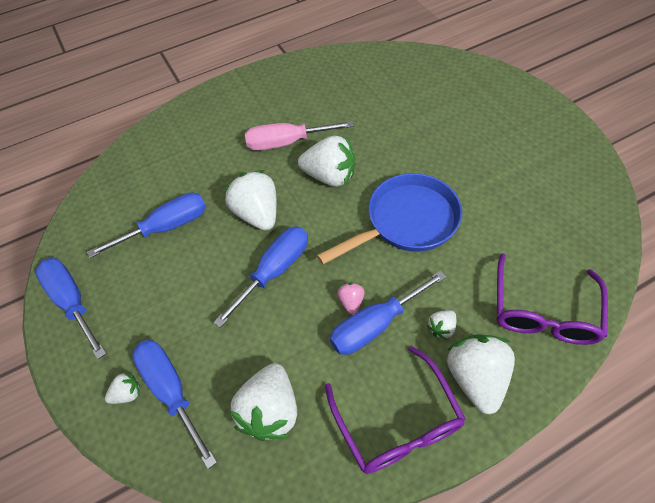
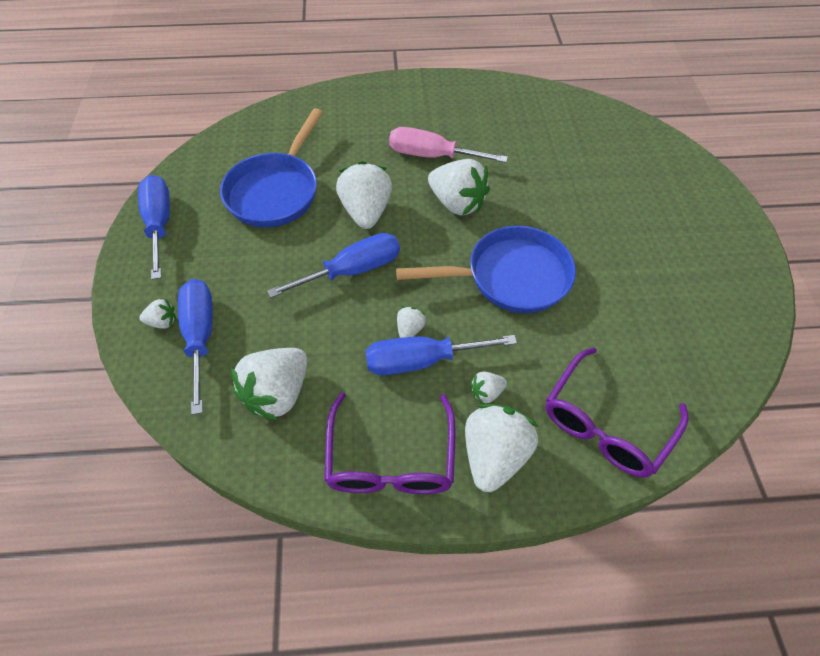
camera: 20 degrees right, 0 degrees up
(166, 227) = (275, 191): blue screwdriver -> blue pan
(351, 302) = (409, 329): pink strawberry -> white strawberry

